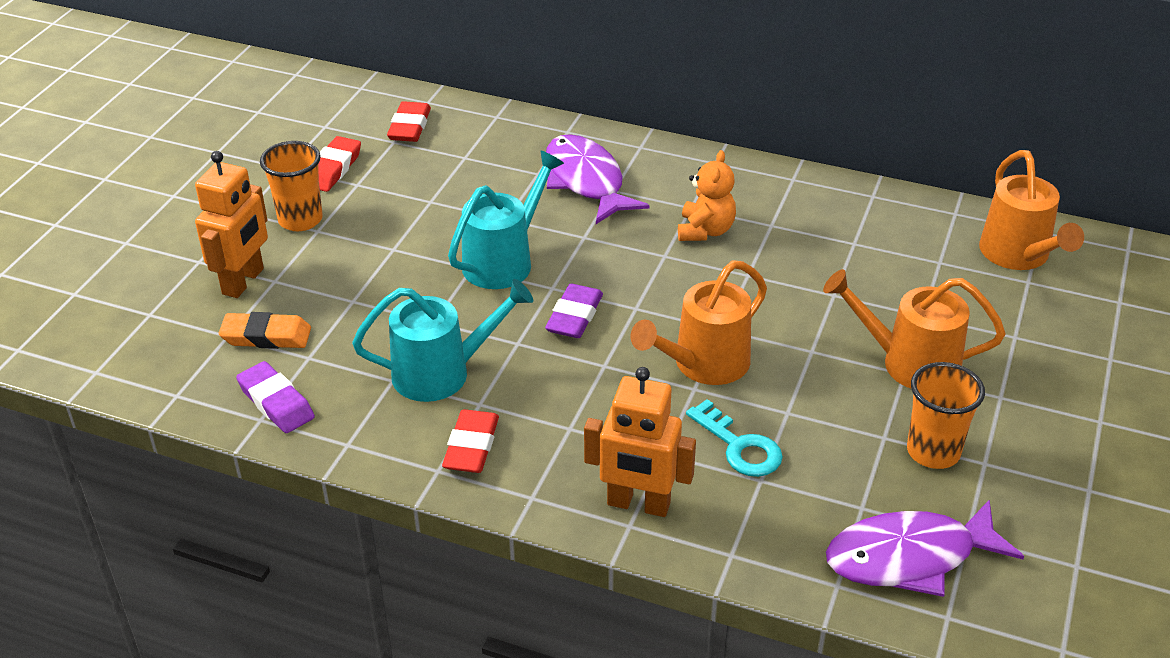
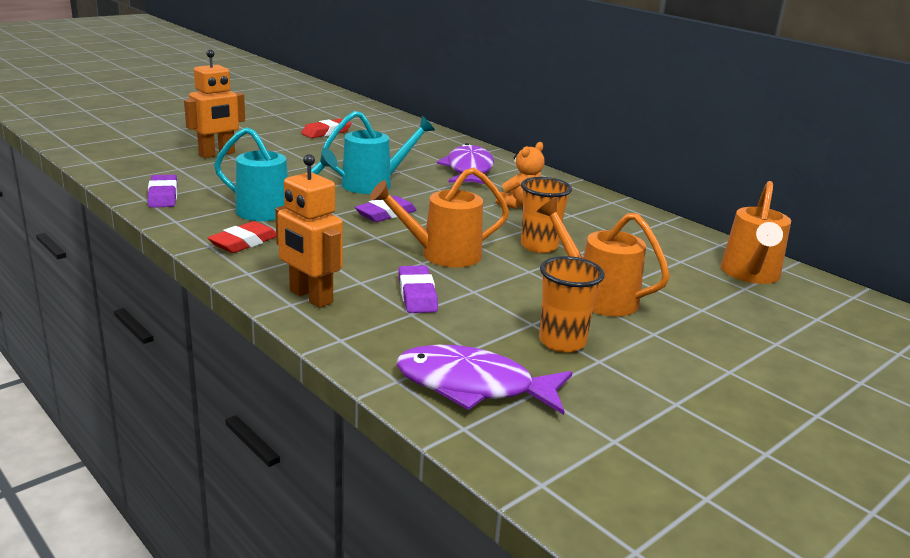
camera: 25 degrees right, 15 degrees down
(266, 336) = (197, 173): orange eraser -> none
(300, 220) = (281, 143): orange cup -> orange cup (539, 246)
(409, 127) = (391, 129): red eraser -> none
(739, 446) = (417, 294): turquoise key -> purple eraser

